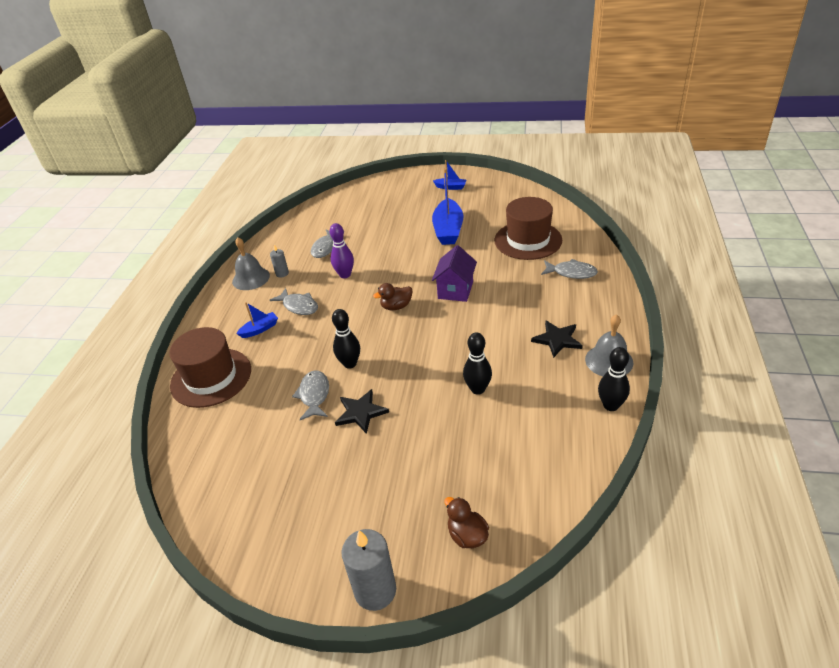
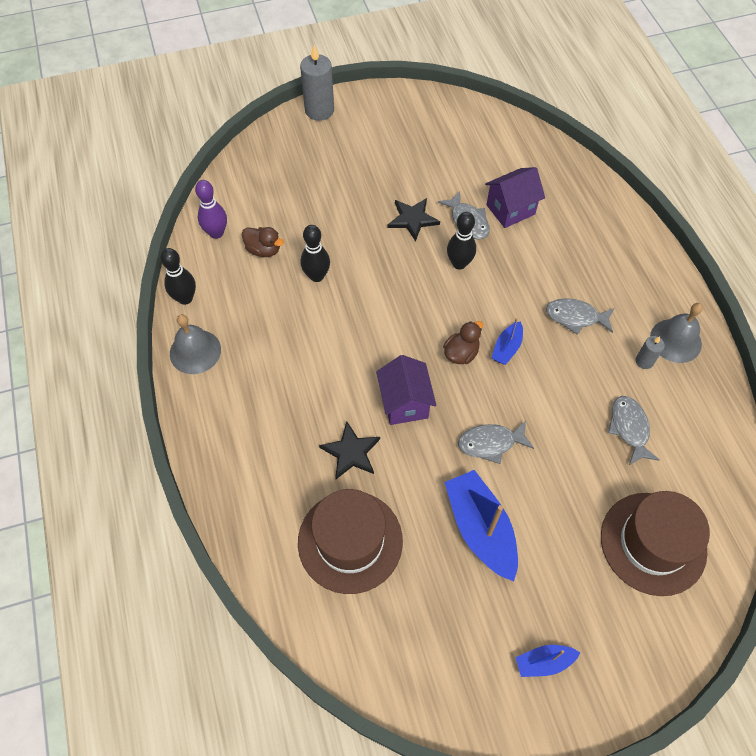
camera: 150 degrees right, 20 degrees up
(211, 377) = (582, 206): brown hat -> brown hat (653, 543)
(260, 329) = (589, 273): blue boat -> blue boat (507, 348)
(270, 394) = (510, 209): none -> purple house
(345, 275) = (561, 385): purple bowling pin -> purple bowling pin (216, 233)
(467, 535) = (273, 158): brown duck -> brown duck (263, 250)
(557, 340) = (256, 363): black star -> black star (351, 452)
(571, 273) = (268, 485): grey fish -> grey fish (490, 443)

